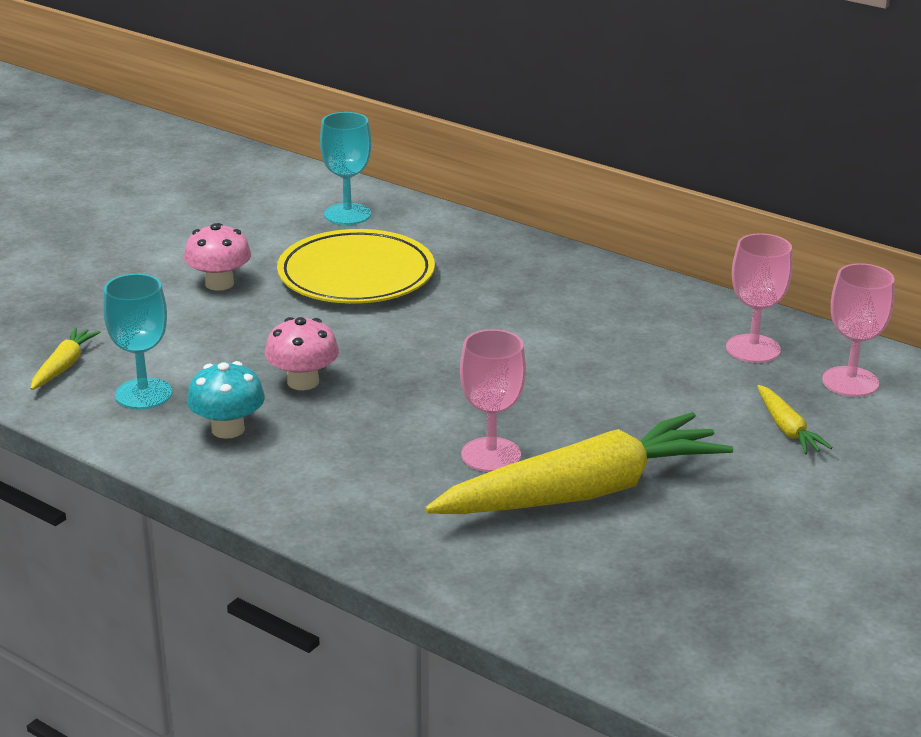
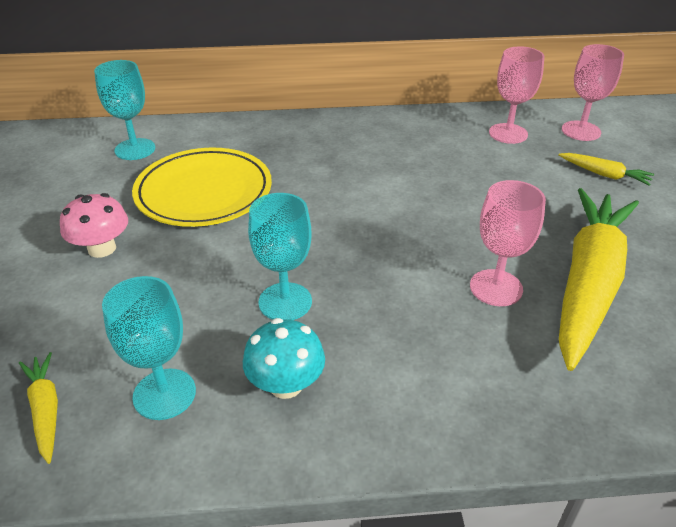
camera: 40 degrees left, 10 degrees up
(303, 382) = (285, 302): pink mushroom -> turquoise goblet

